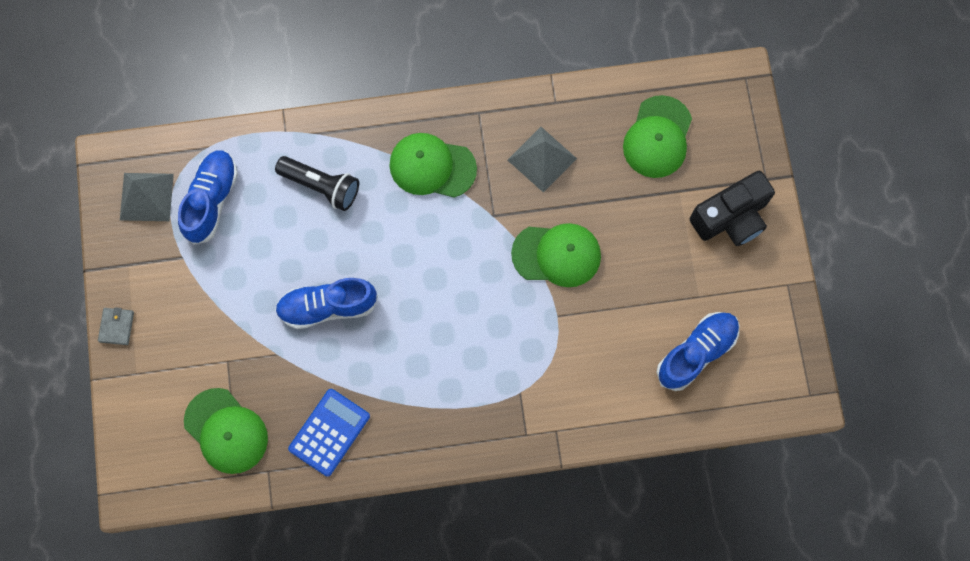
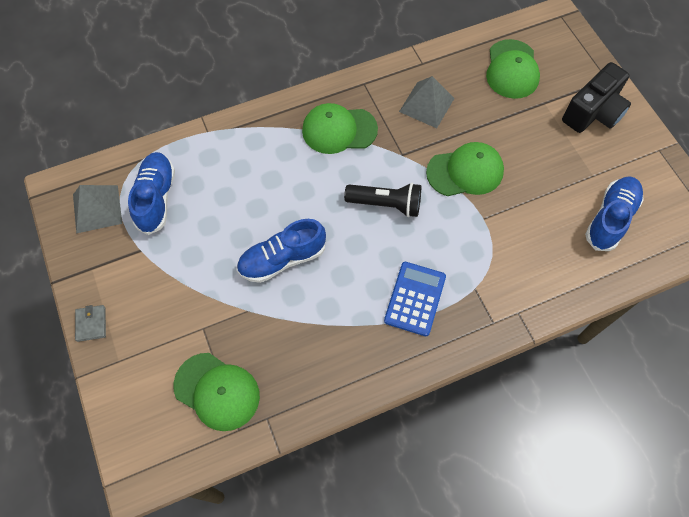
camera: 15 degrees left, 10 degrees down
(321, 186) = (249, 165): black flashlight -> black flashlight (386, 204)
(329, 432) = (315, 367): blue calculator -> blue calculator (415, 298)

